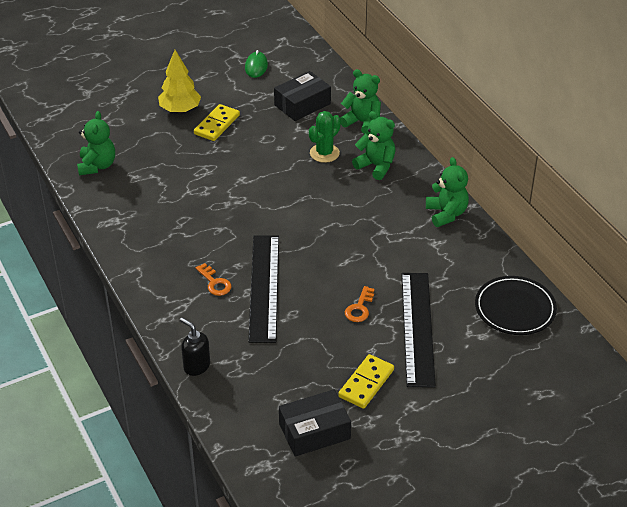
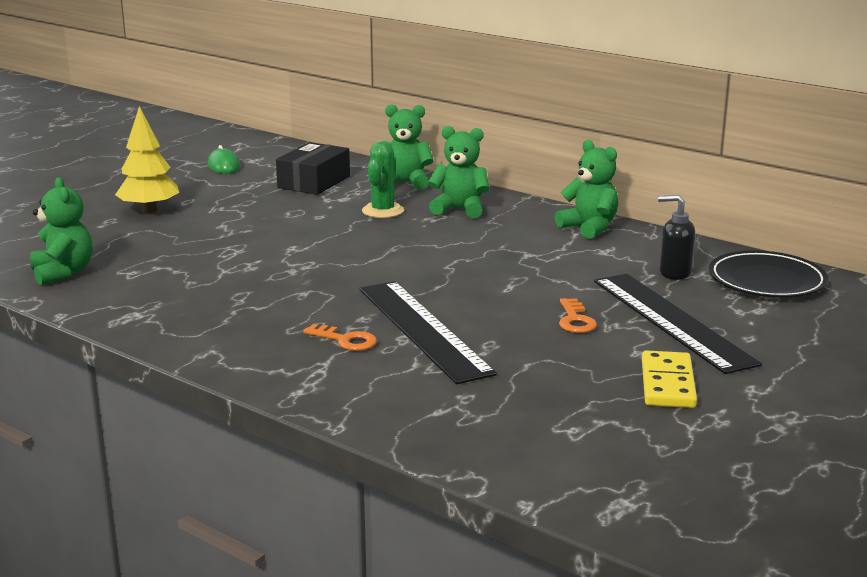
camera: 25 degrees left, 20 degrees down
(196, 366) = (400, 426): black soap dispenser -> black soap dispenser (674, 273)
(217, 125) = (213, 213): yellow domino -> none
(314, 431) = (654, 448): black box -> none

